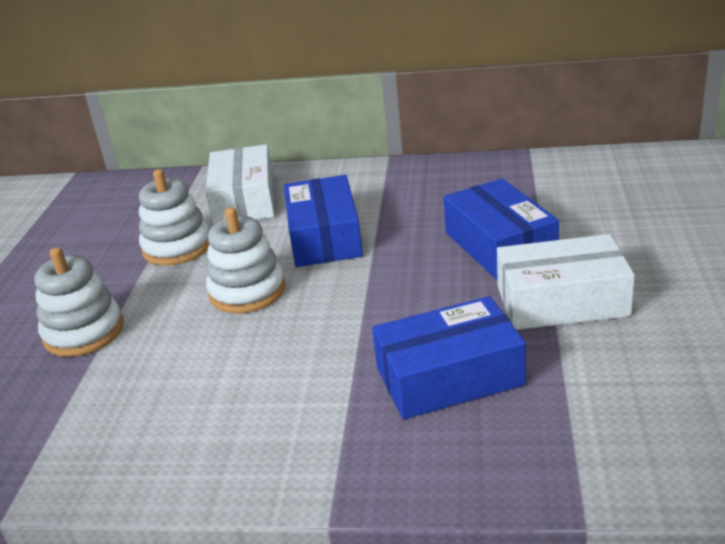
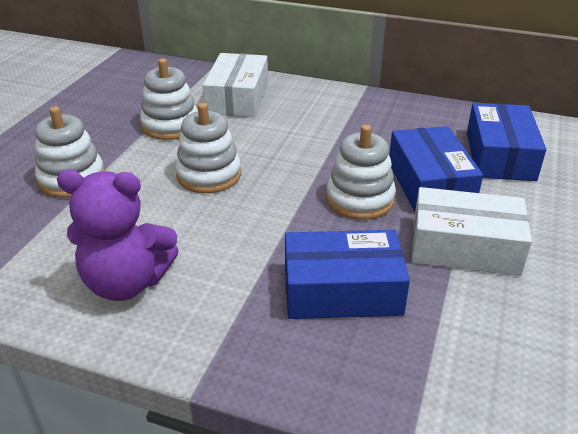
camera: 10 degrees right, 5 degrees up
(202, 427) = (127, 282): none -> purple teddy bear
(324, 237) = (288, 143): blue box -> blue box (499, 156)
(430, 278) = (360, 199): none -> white stacking toy

